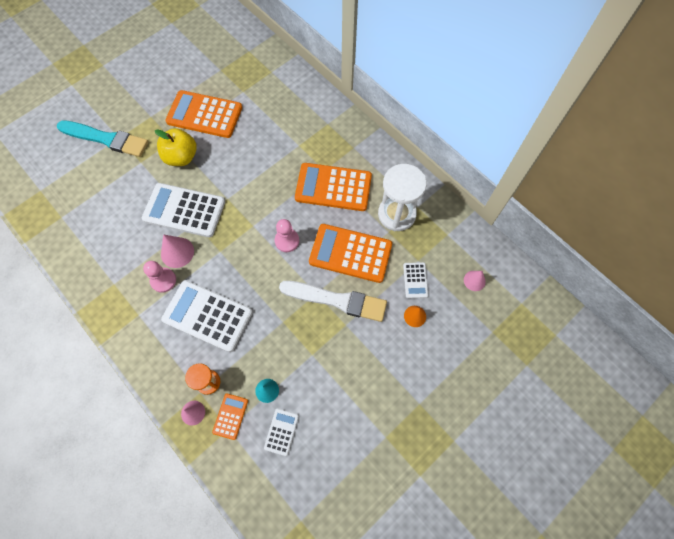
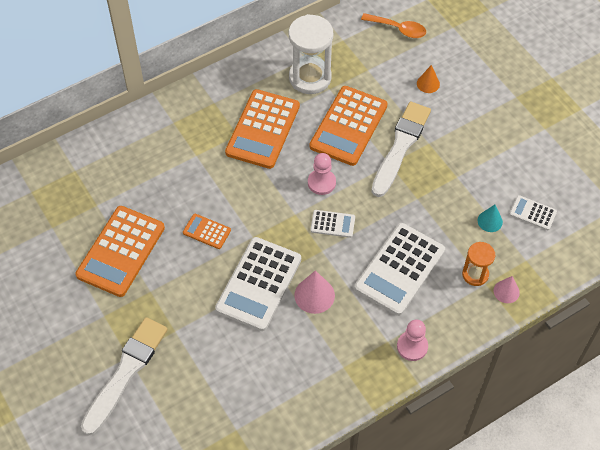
camera: 80 degrees left, 10 degrees down
(106, 139) = (126, 372): turquoise brush -> white brush
(163, 280) = (348, 312): pink pawn -> pink pawn (412, 346)
(181, 157) = (180, 282): yellow apple -> none
(230, 416) = (513, 257): orange calculator -> orange calculator (206, 231)
(415, 280) = (389, 76): white calculator -> white calculator (332, 224)
(474, 280) = (398, 29): pink cone -> orange spoon

